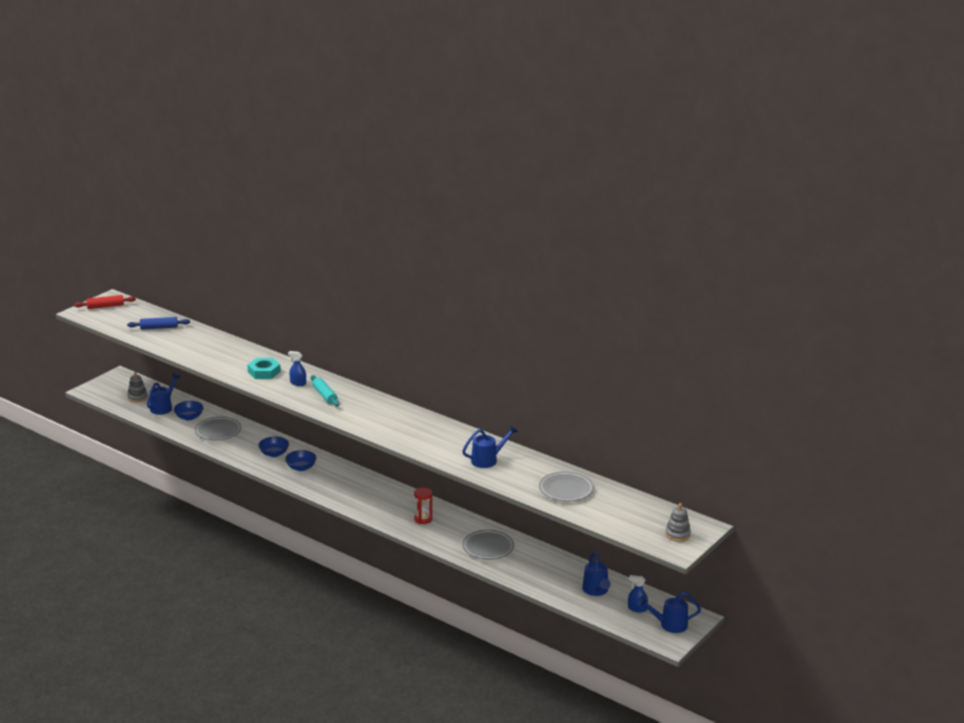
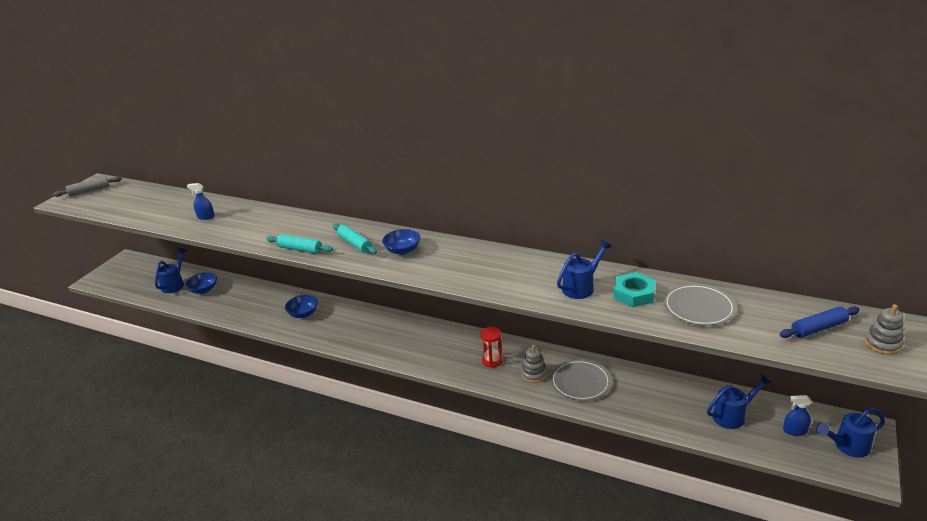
camera: 10 degrees left, 5 degrees up
(105, 306) = (89, 191): red rolling pin -> grey rolling pin
(137, 397) = (146, 278): grey stacking toy -> grey stacking toy (533, 374)
(159, 328) = (150, 203): blue rolling pin -> blue rolling pin (818, 328)
(218, 431) = (237, 299): grey plate -> none
(264, 372) = (277, 230): turquoise nut -> turquoise nut (634, 294)
(278, 392) = (300, 249): none -> turquoise rolling pin
(298, 383) = (319, 235): blue spray bottle -> blue spray bottle (206, 217)
(301, 467) = (337, 324): blue bowl -> blue bowl (402, 250)
(596, 591) = (732, 415): blue watering can -> blue watering can turned 90 degrees counterclockwise

